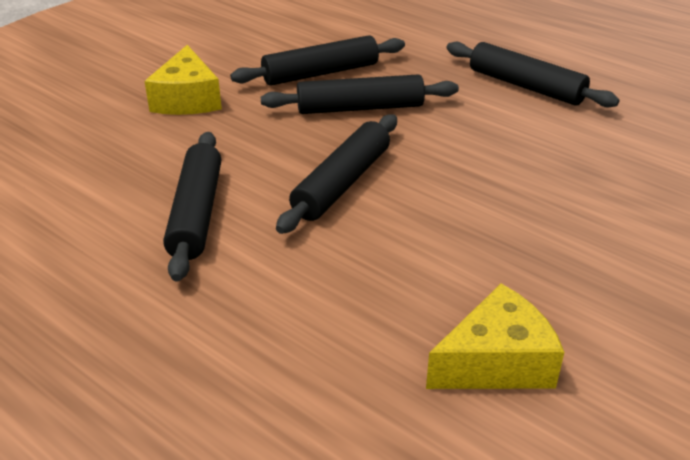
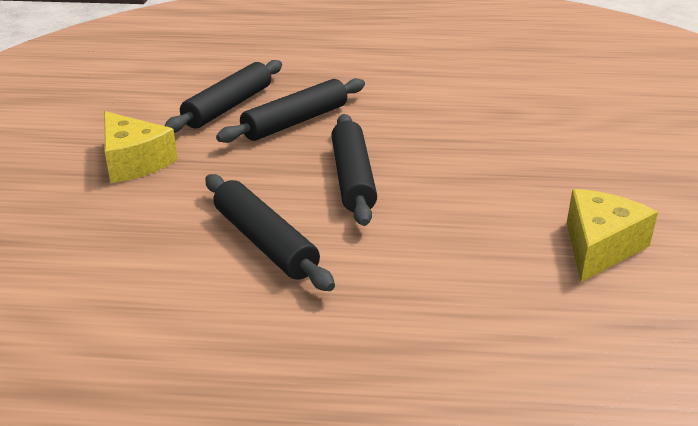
camera: 35 degrees left, 5 degrees down
(525, 86) = (398, 70): black rolling pin -> none

